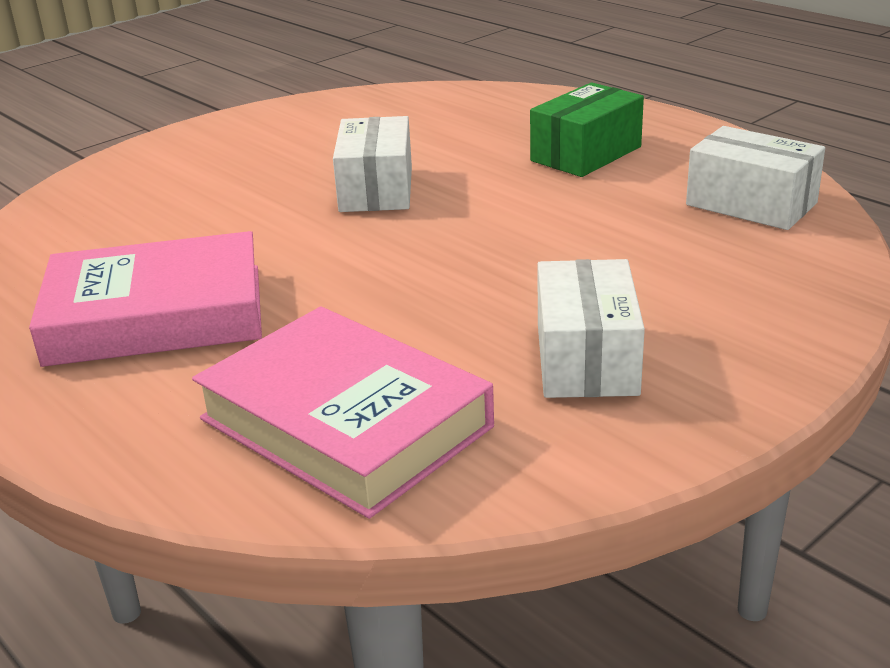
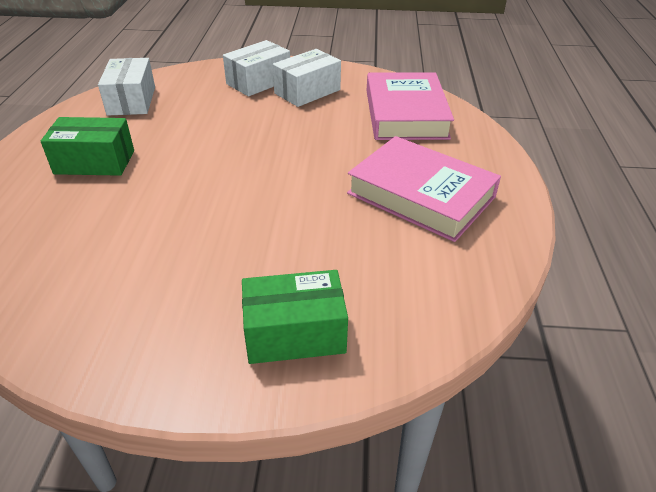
camera: 135 degrees left, 10 degrees up
(153, 175) = (294, 333): none -> green box
(376, 189) = (214, 209): white box -> white box (258, 82)

